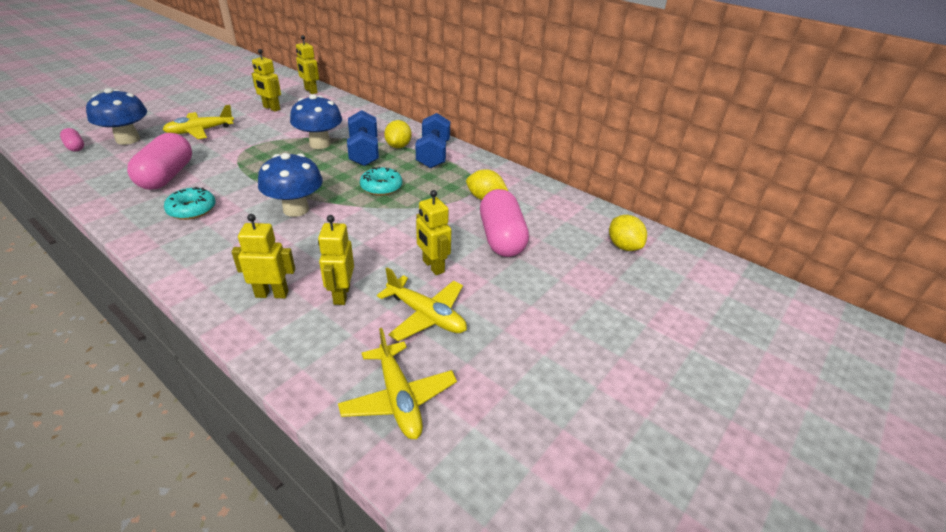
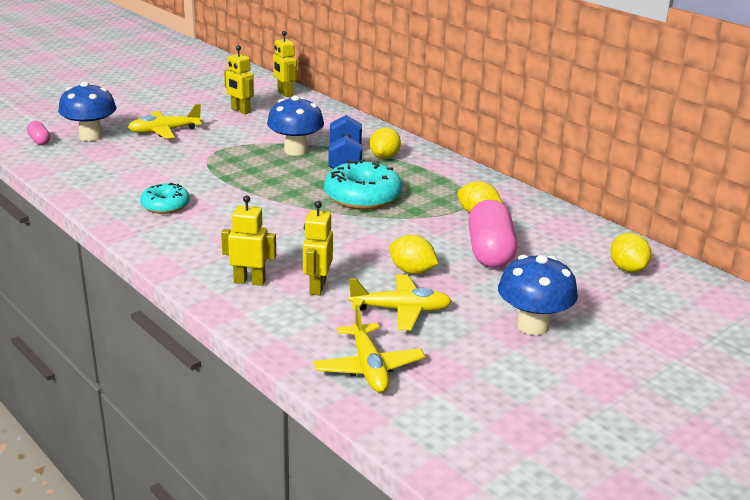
camera: 10 degrees right, 10 degrees down
(167, 176) = (136, 173): pink capsule -> none
(296, 209) = (271, 212): blue mushroom -> blue mushroom (532, 325)
(381, 187) = (362, 196): turquoise donut -> turquoise donut, size x1.66
(426, 315) = (401, 310): yellow plane -> yellow plane turned 45 degrees counterclockwise
(433, 154) = (424, 168): blue dumbbell -> none
(433, 266) = (412, 271): yellow robot -> yellow lemon

